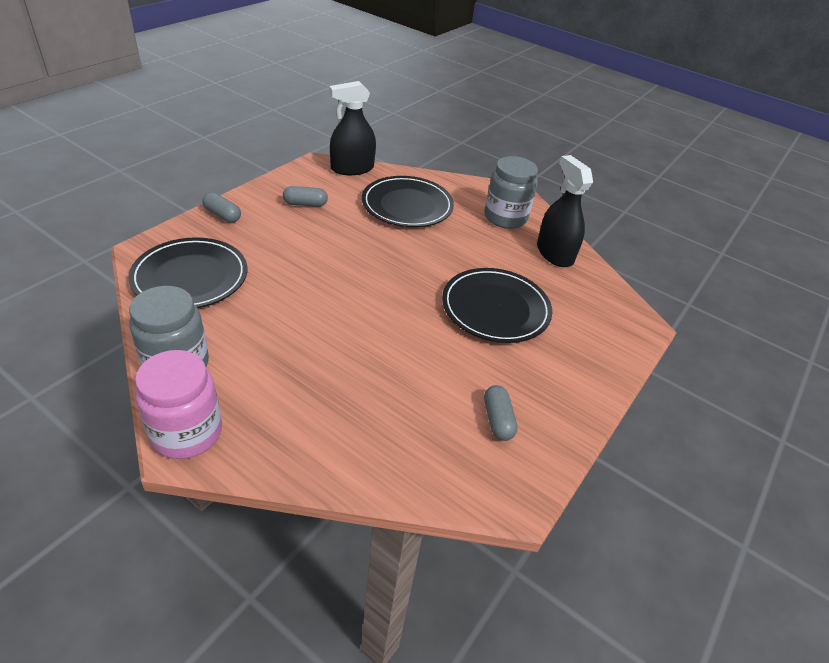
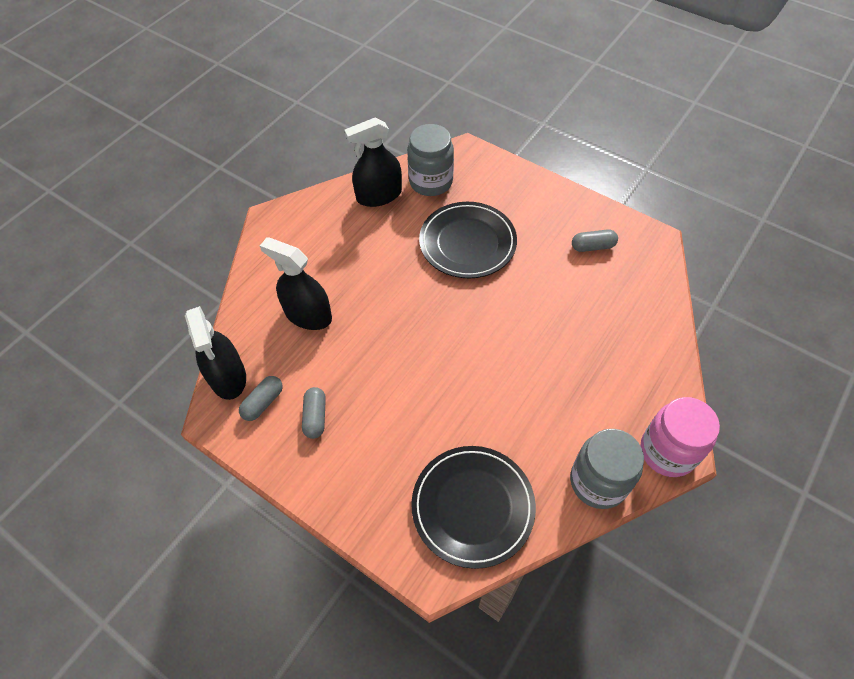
camera: 85 degrees left, 15 degrees up
(222, 215) = (350, 504): grey capsule -> grey capsule (263, 402)
(407, 205) = (308, 315): black plate -> black spray bottle
(505, 218) = (322, 229): grey jar -> grey jar (431, 182)

